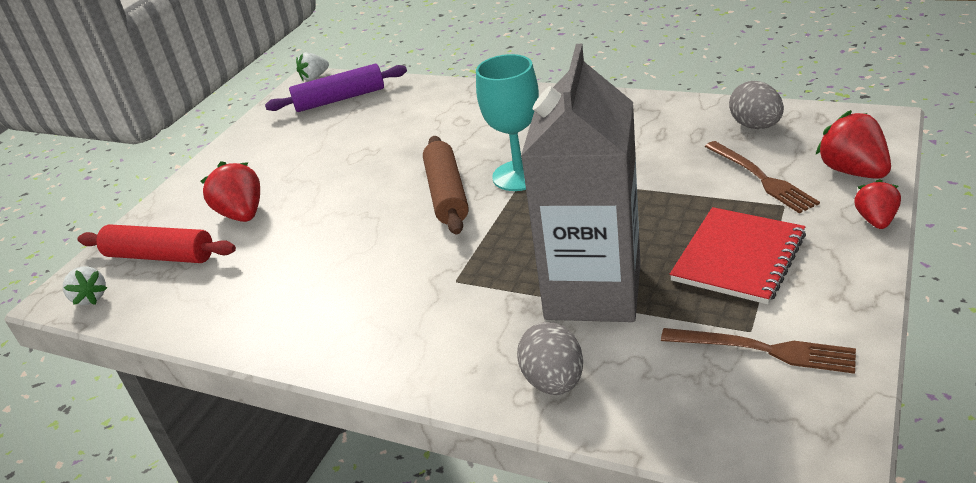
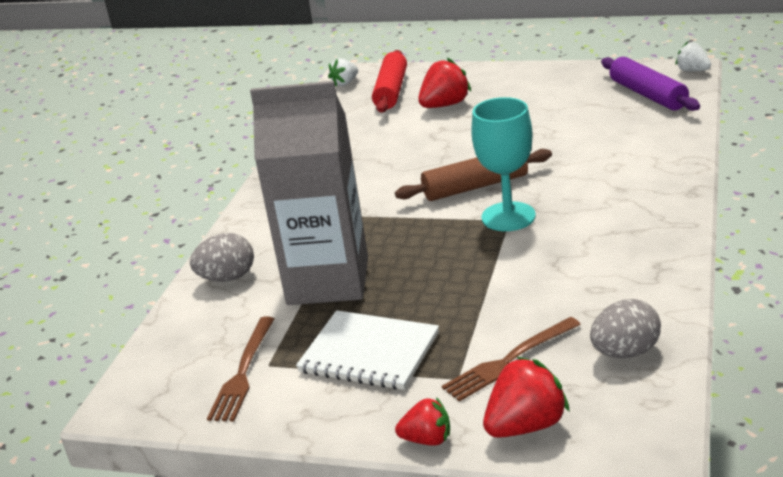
camera: 80 degrees right, 5 degrees down
(738, 257) = (369, 353): red notebook -> white notebook

